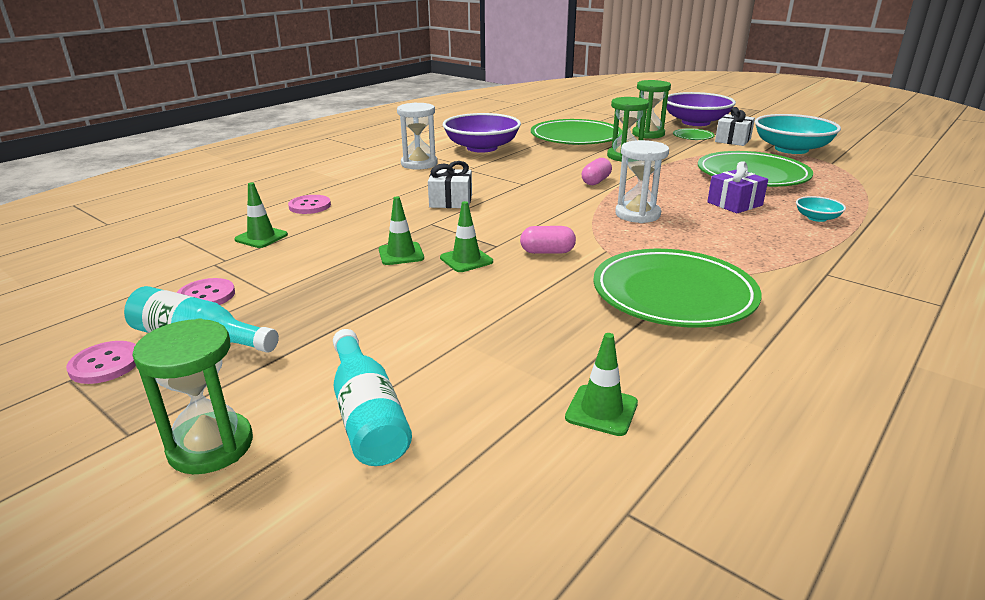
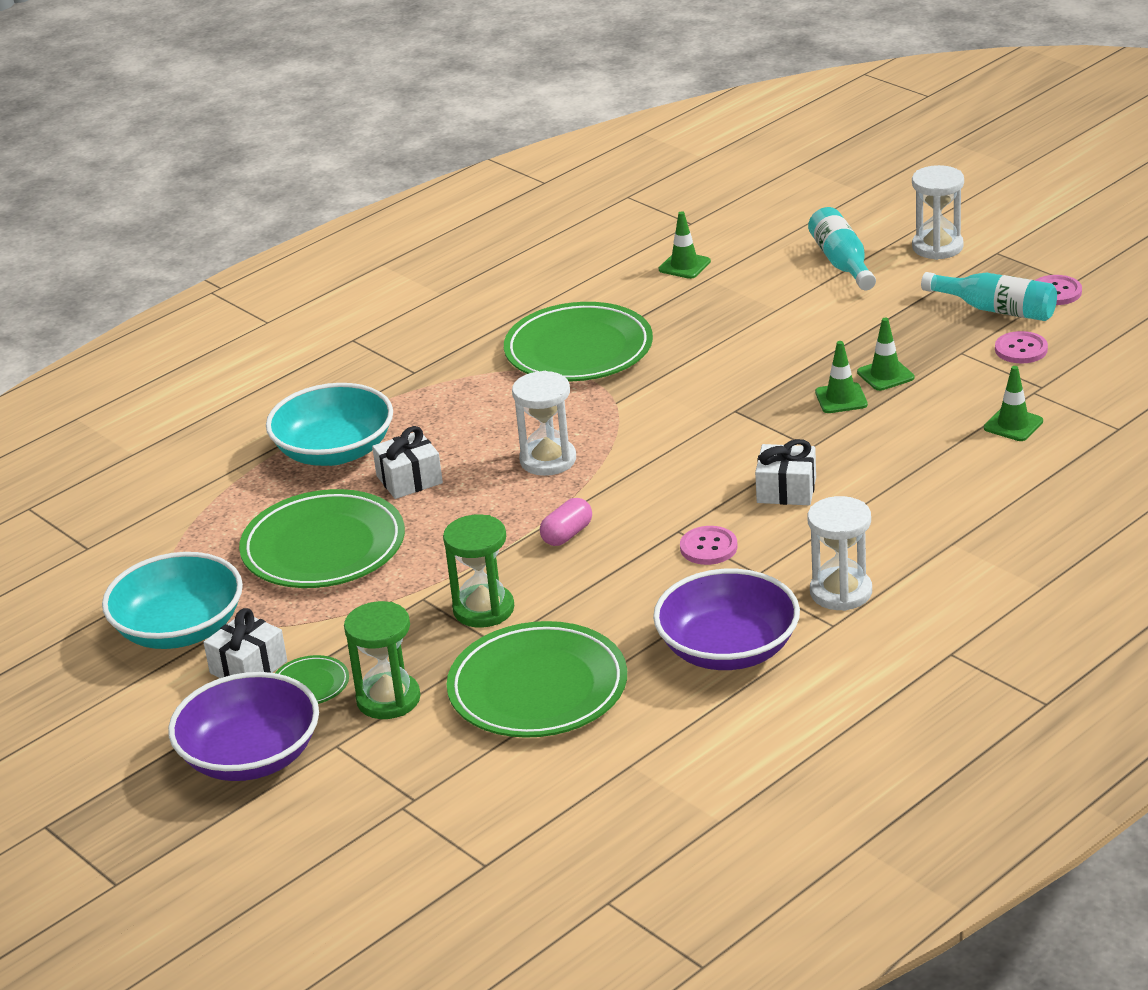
camera: 170 degrees left, 5 degrees up
(211, 446) = (937, 247): green hourglass -> white hourglass
(310, 206) = (980, 482): pink button -> pink button (708, 547)
(466, 260) = (769, 390): green traffic cone -> green traffic cone (885, 375)
(547, 252) = (680, 400): pink capsule -> none
(734, 204) = (409, 479): purple gift -> white gift
(817, 218) = (334, 451): turquoise bowl -> turquoise bowl, size x2.27

